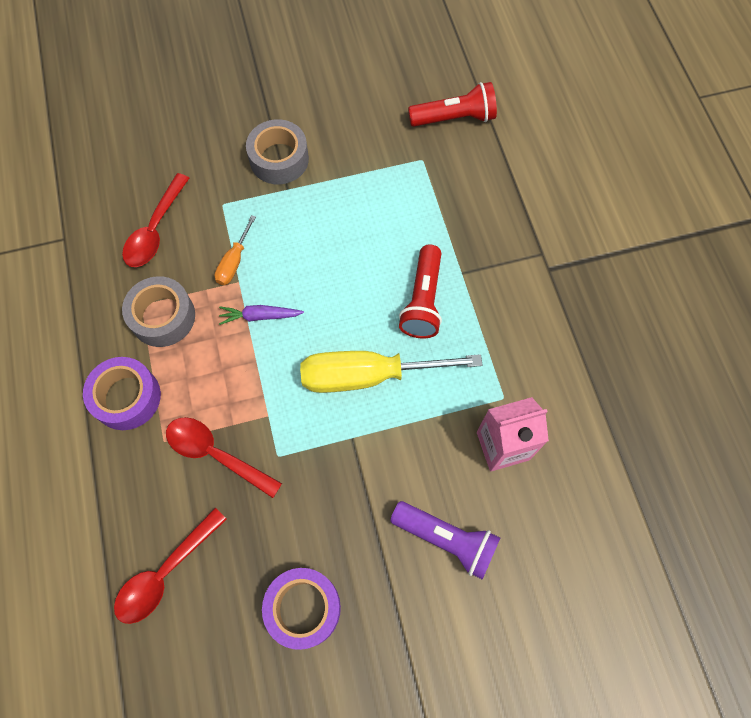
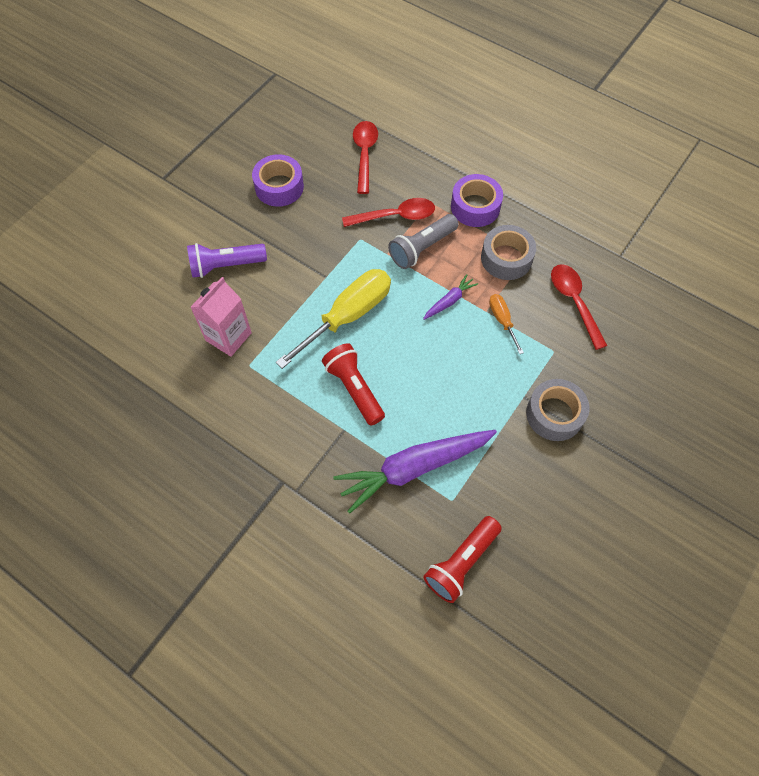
camera: 140 degrees right, 5 degrees down
(228, 393) = (422, 248): none -> grey flashlight
(431, 202) = (413, 468): none -> purple carrot

